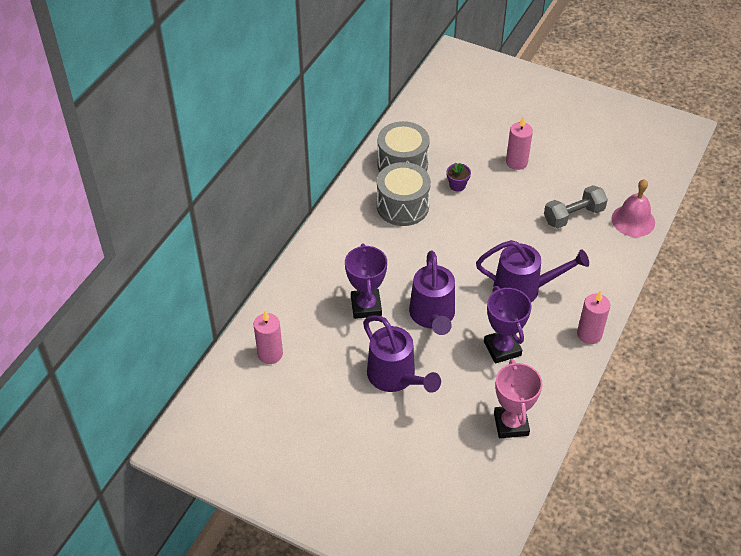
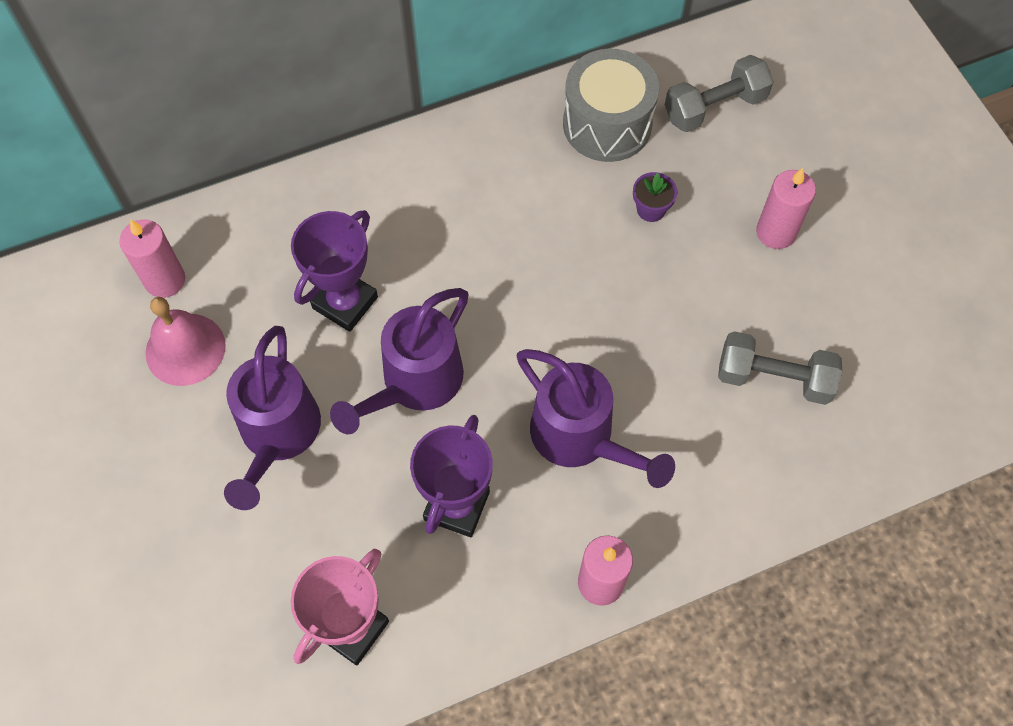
camera: 40 degrees right, 15 degrees up
(402, 206) = (542, 188): grey drum -> none
(441, 130) = (714, 107): none -> grey dumbbell
(633, 220) = (860, 453): pink bell -> pink bell (185, 349)

